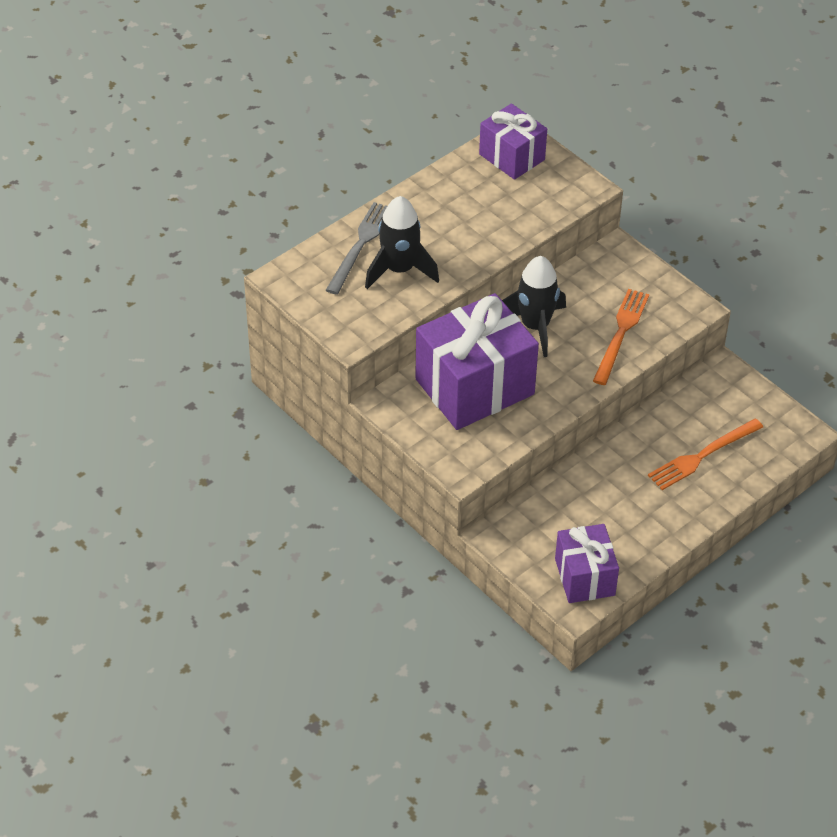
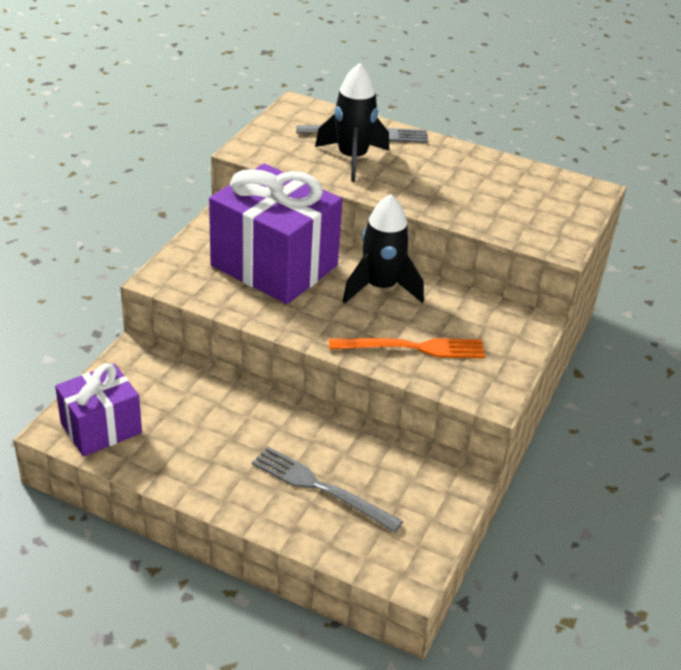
camera: 65 degrees right, 10 degrees down
(511, 157) = (558, 193): purple gift -> none
(702, 455) = (321, 488): orange fork -> grey fork

